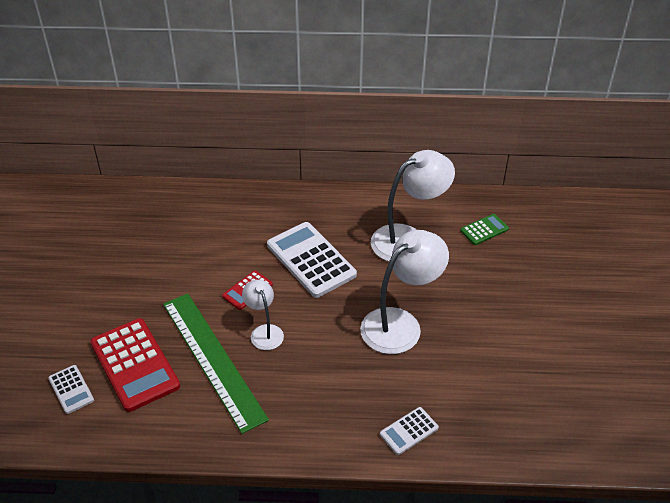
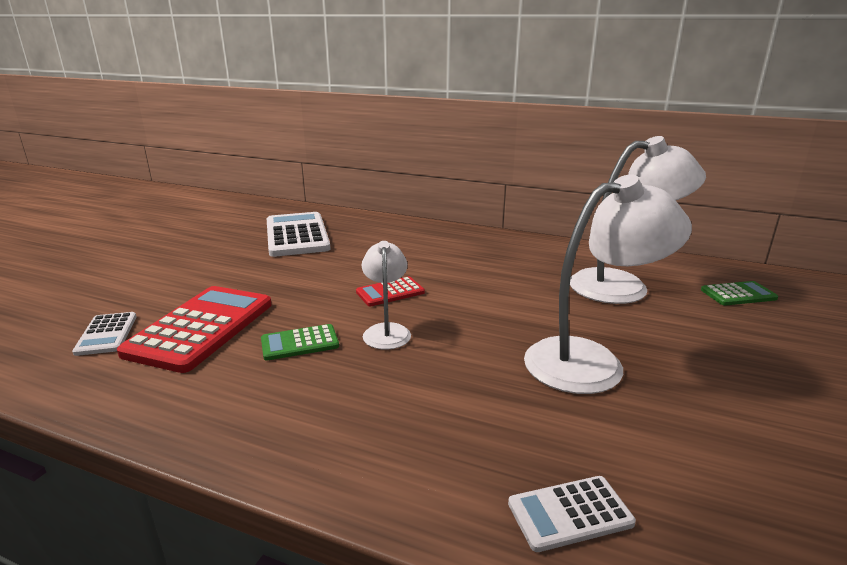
camera: 20 degrees right, 20 degrees down
(134, 365) = (201, 328): red calculator -> red calculator turned 150 degrees counterclockwise
(213, 359) = (300, 343): green ruler -> green calculator
(311, 260) = (485, 282): white calculator -> white calculator (297, 235)

